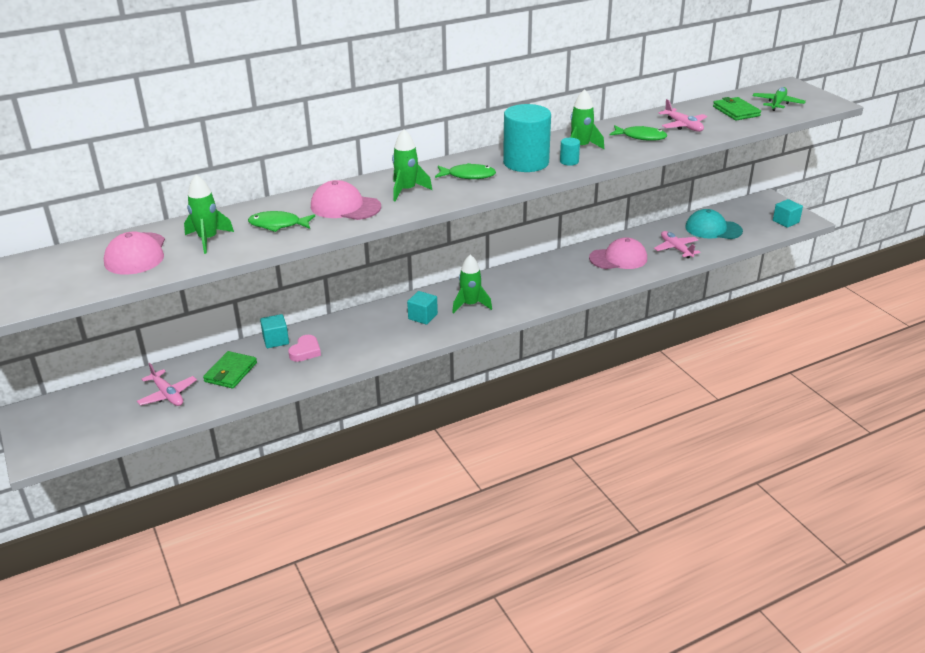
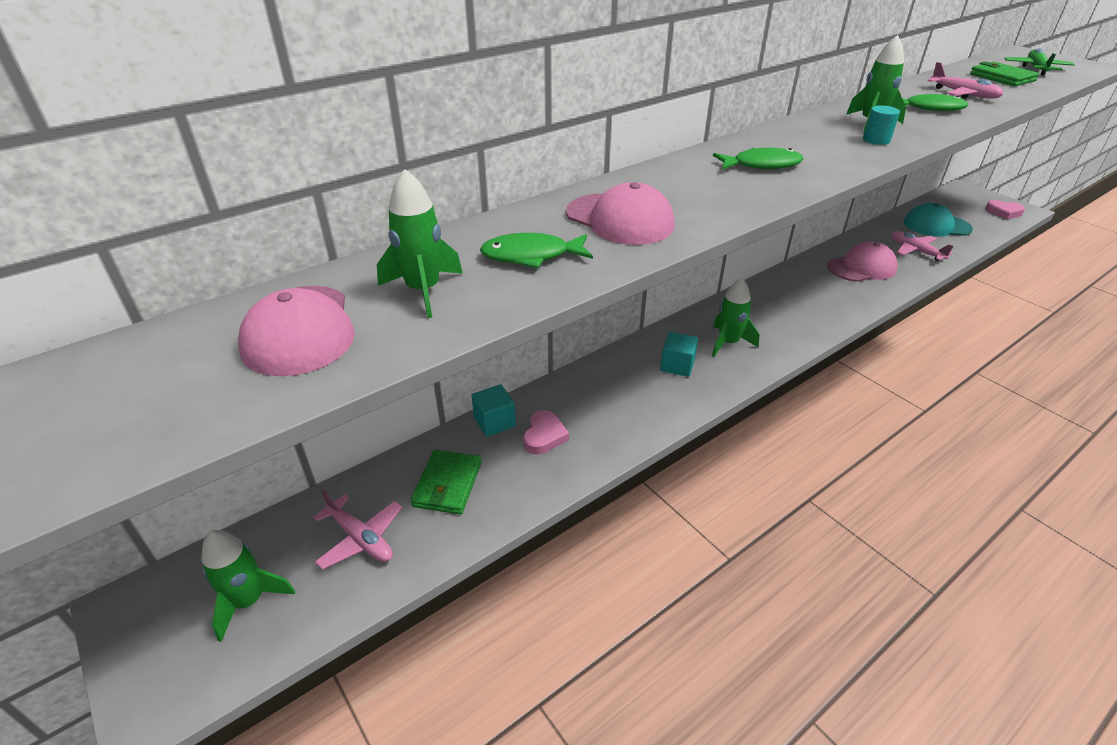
camera: 10 degrees left, 5 degrees up
(345, 207) = (620, 219): pink cap -> pink cap turned 150 degrees counterclockwise
(407, 190) = (693, 190): green rocket -> green rocket (249, 601)
(526, 162) = (822, 144): turquoise cylinder -> none
(785, 221) = (1003, 212): turquoise cube -> pink heart

